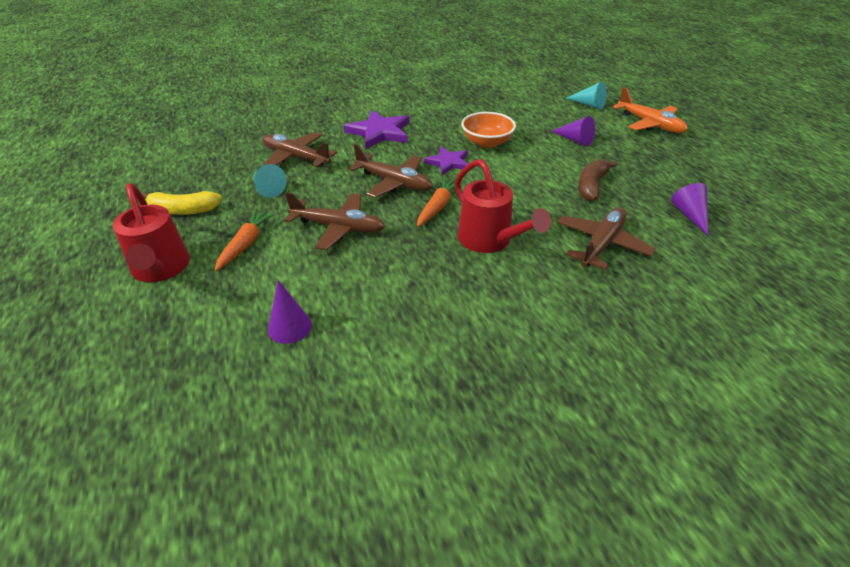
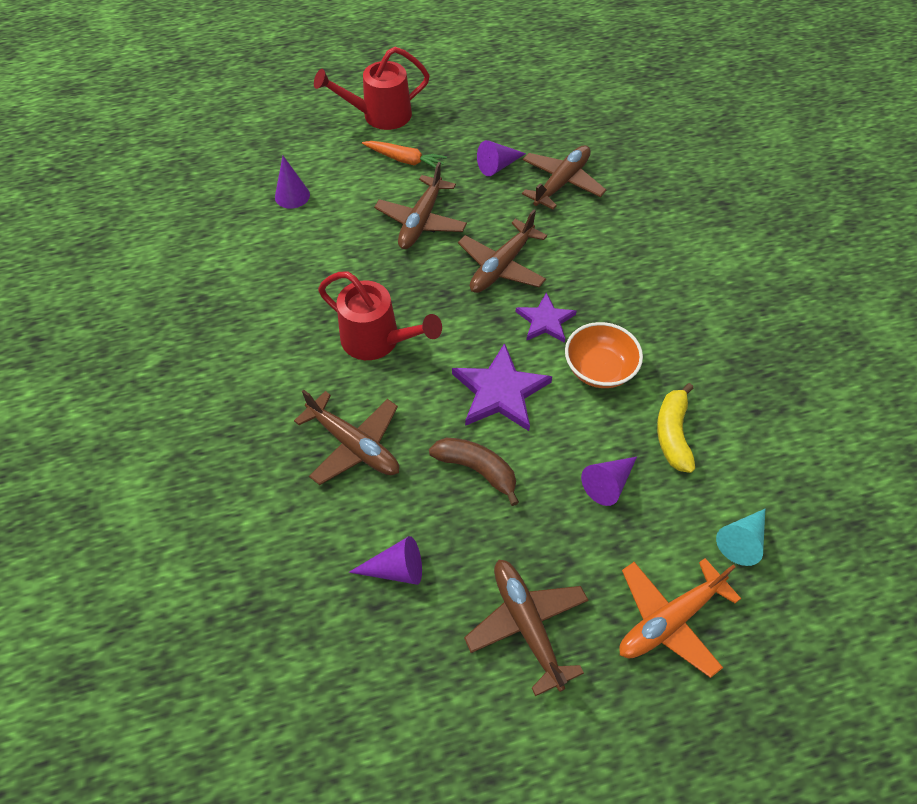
camera: 95 degrees right, 15 degrees up
(183, 210) = (464, 114): yellow banana -> yellow banana (672, 434)
(267, 188) = (498, 166): turquoise cone -> purple cone
(379, 132) = (626, 256): purple star -> purple star (500, 391)
(437, 207) = (447, 302): orange carrot -> none
(490, 241) = (378, 341): red watering can -> red watering can turned 120 degrees counterclockwise
(687, 165) = (526, 625): none -> brown plane

